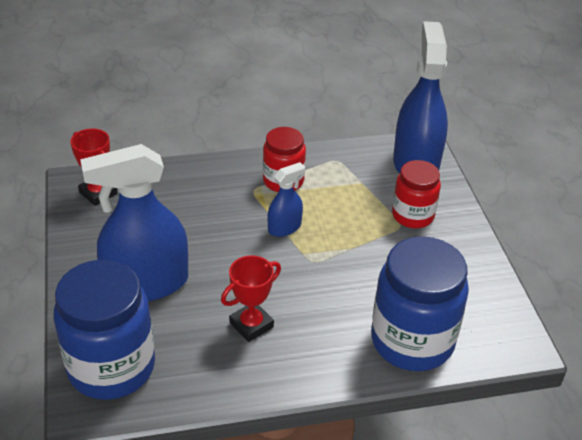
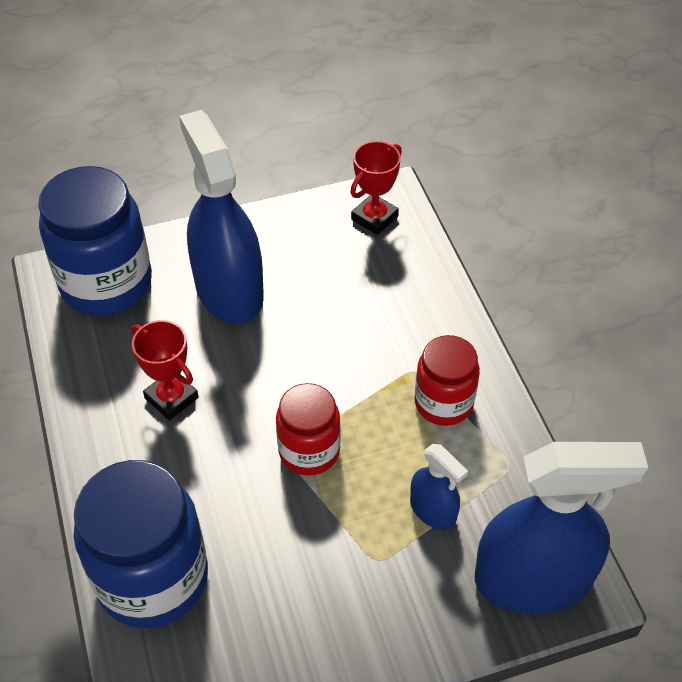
camera: 85 degrees right, 10 degrees up
(284, 227) = (347, 414): blue spray bottle -> blue spray bottle (433, 510)
(413, 215) = (403, 576): red jar -> red jar (309, 451)

